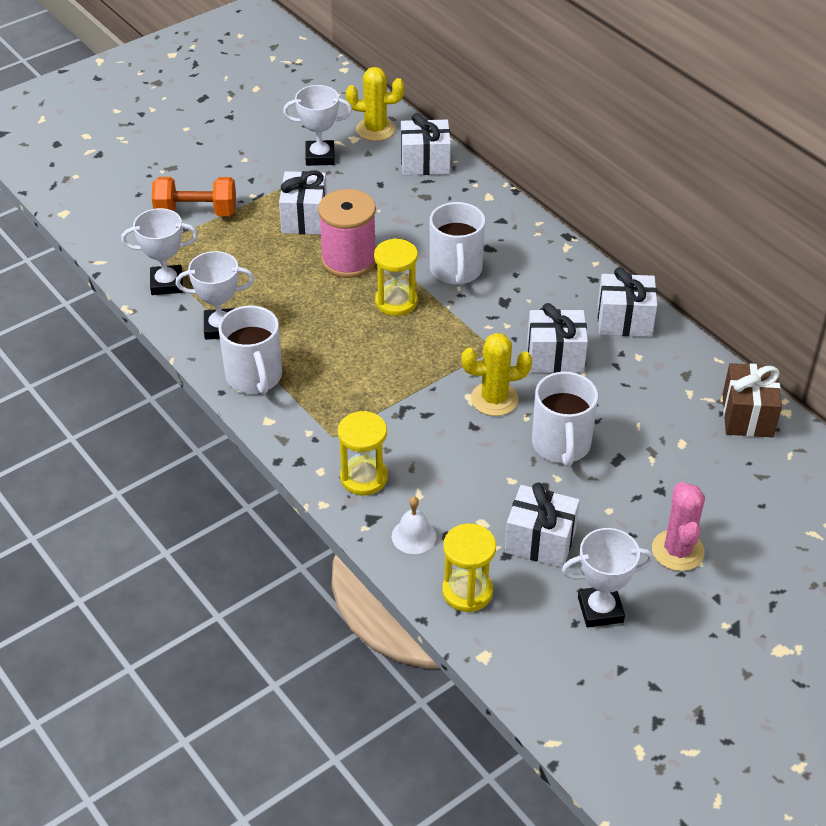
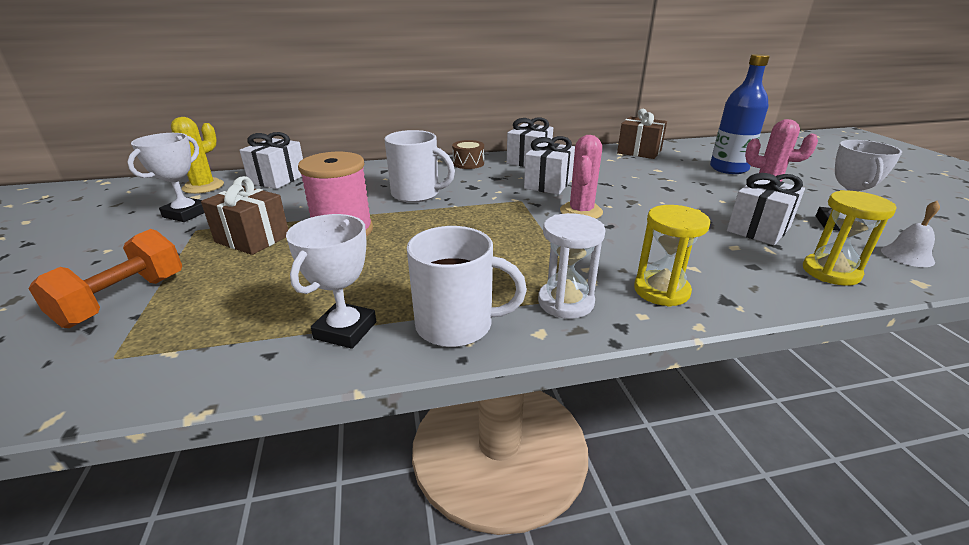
camera: 65 degrees left, 15 degrees down
(167, 284) = (206, 357): white trophy -> none
(304, 218) = (252, 239): white gift -> brown gift
(314, 425) = (565, 302): none -> white hourglass
(396, 302) = (425, 223): yellow hourglass -> none
(413, 536) = (753, 282): white bell -> white bell (907, 256)
(494, 399) = (581, 211): yellow cactus -> pink cactus
(561, 445) = (646, 201): white mug -> none
(573, 274) = (468, 163): none -> brown drum
(742, 513) = (728, 168): none -> blue bottle

